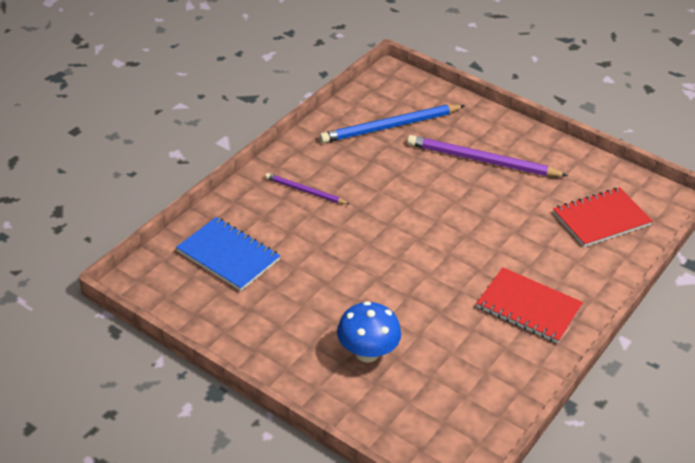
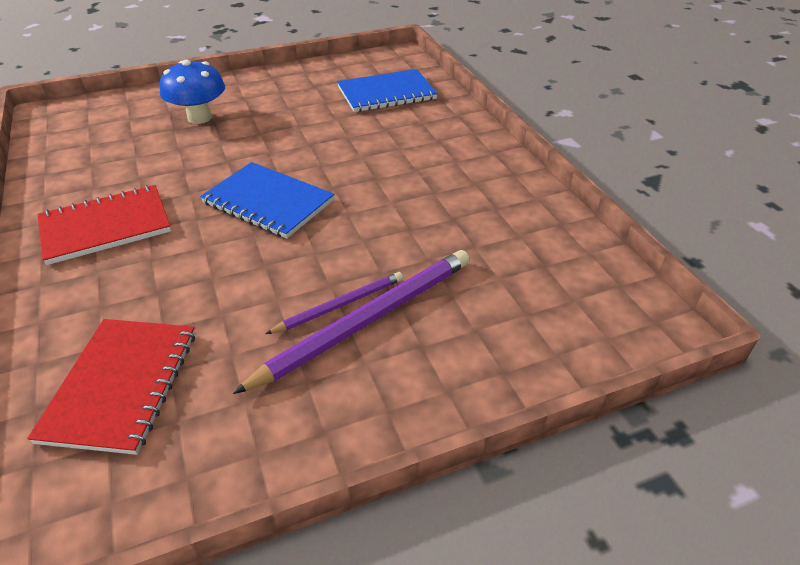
camera: 125 degrees right, 0 degrees up
(305, 191) = (436, 155): purple pencil -> purple pencil (339, 305)
(391, 126) = (513, 264): blue pencil -> none
(432, 245) = (268, 202): none -> blue notebook

